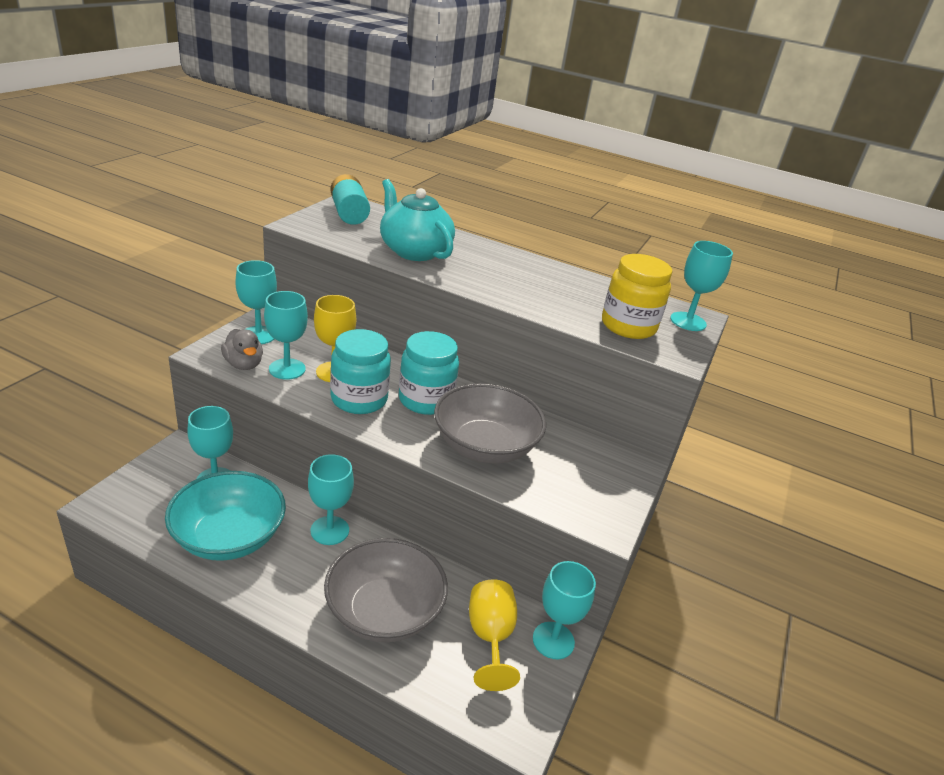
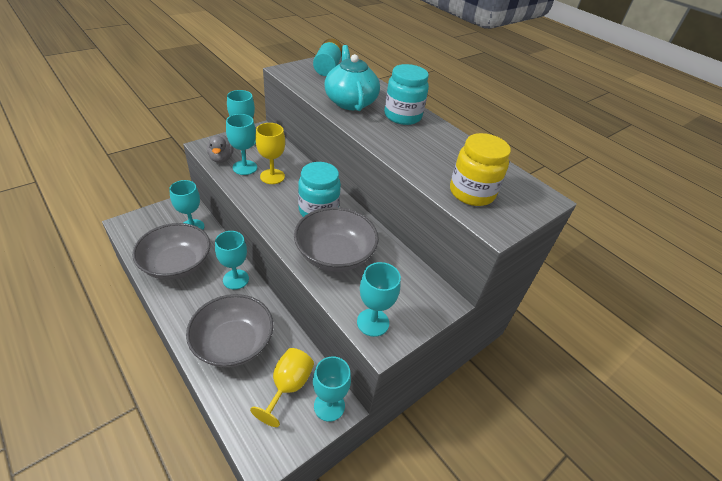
camera: 25 degrees right, 10 degrees up
(229, 537) = (177, 264): turquoise bowl -> grey bowl
(359, 399) = (274, 199): turquoise jar -> turquoise jar (402, 116)
(688, 321) = (531, 200): turquoise goblet -> turquoise goblet (373, 322)

